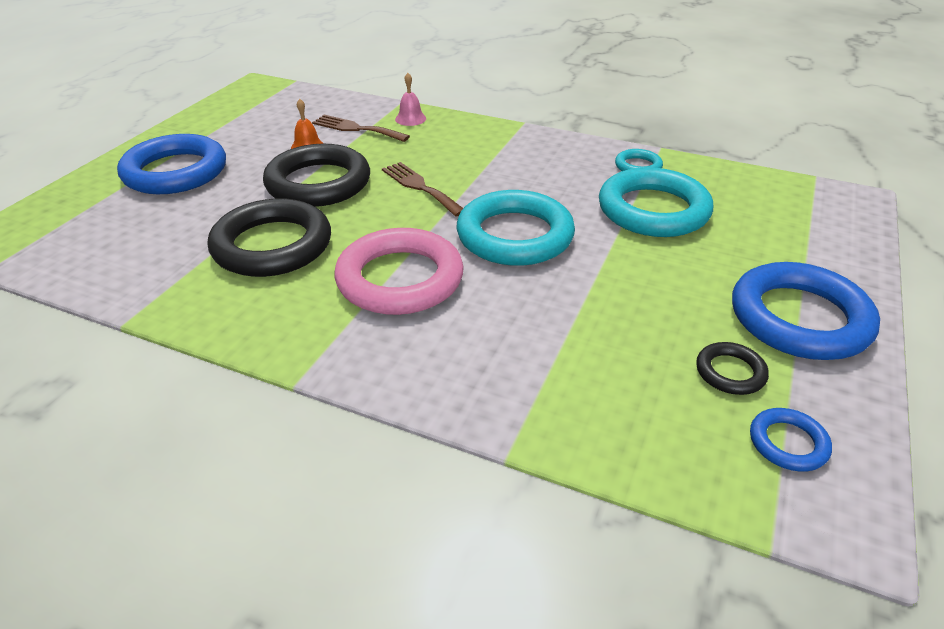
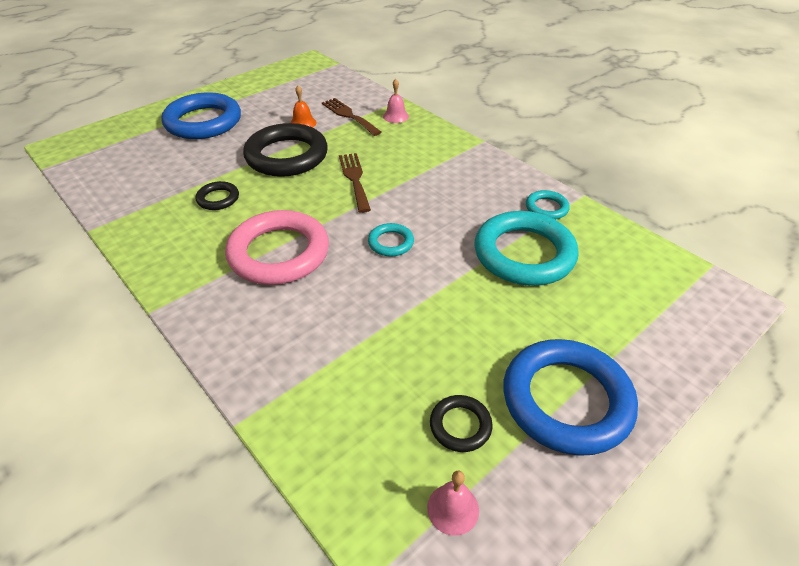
camera: 25 degrees right, 5 degrees up
(272, 245) = (218, 199): black ring -> black ring, size x0.46
(515, 235) = (391, 243): turquoise ring -> turquoise ring, size x0.46
(788, 443) = (453, 509): blue ring -> pink bell

